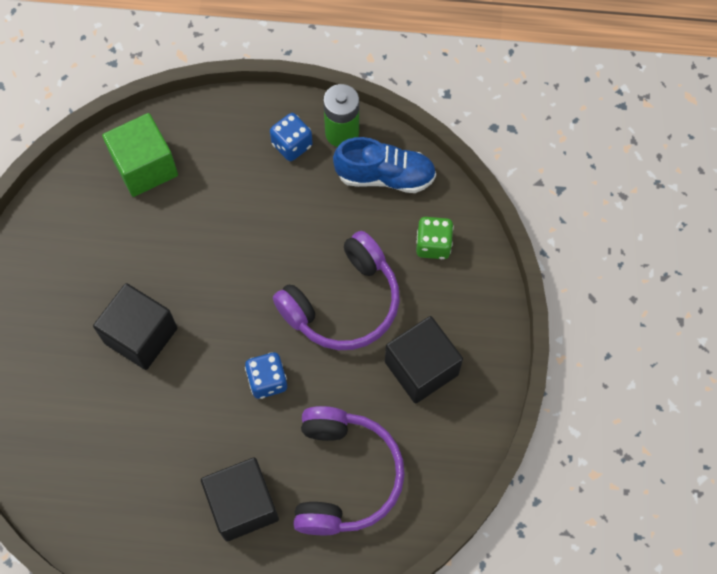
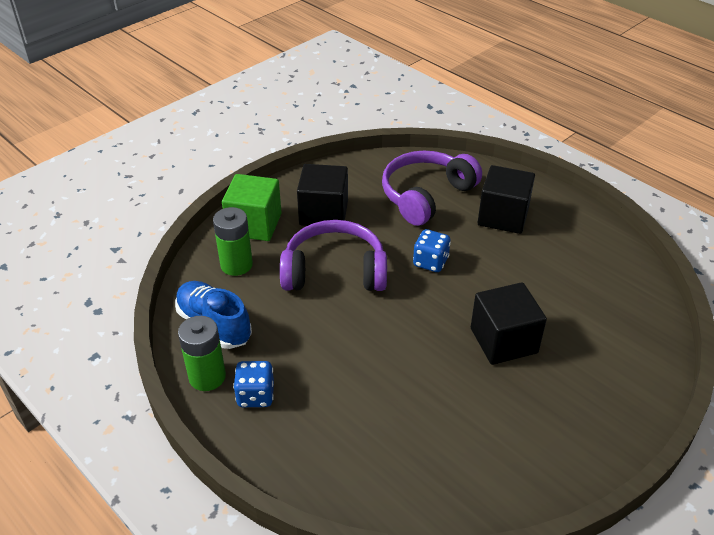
camera: 140 degrees left, 25 degrees down
(145, 167) = (398, 467): green cube -> green cube (254, 224)
(433, 245) = (236, 265): green dice -> green battery

